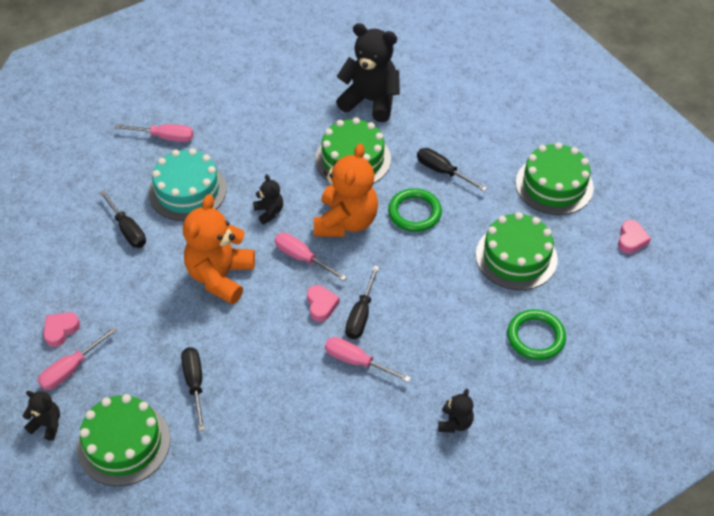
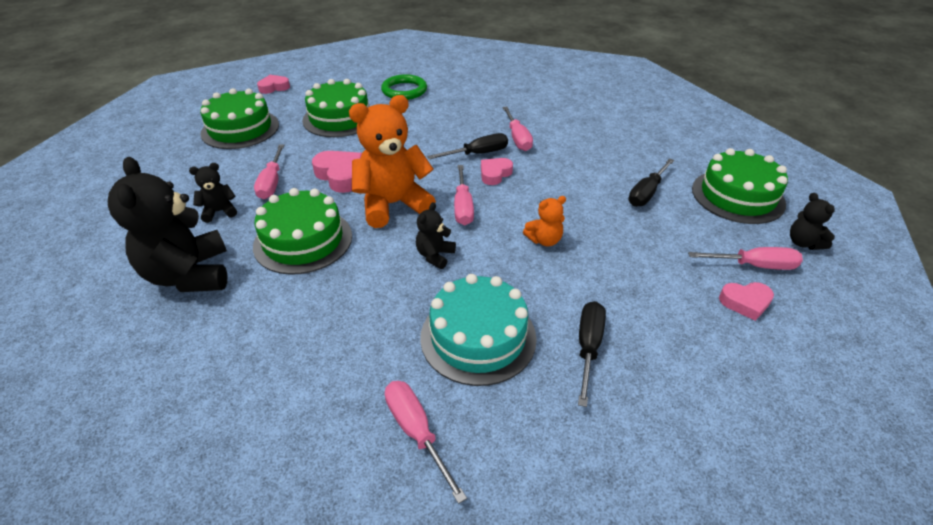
camera: 130 degrees left, 10 degrees down
(220, 276) = (544, 240): orange teddy bear -> orange teddy bear, size x0.47
(414, 212) = (341, 175): green ring -> pink heart
(442, 171) = (272, 183): black screwdriver -> pink screwdriver
(455, 423) = (505, 92): black teddy bear -> black teddy bear (219, 211)

